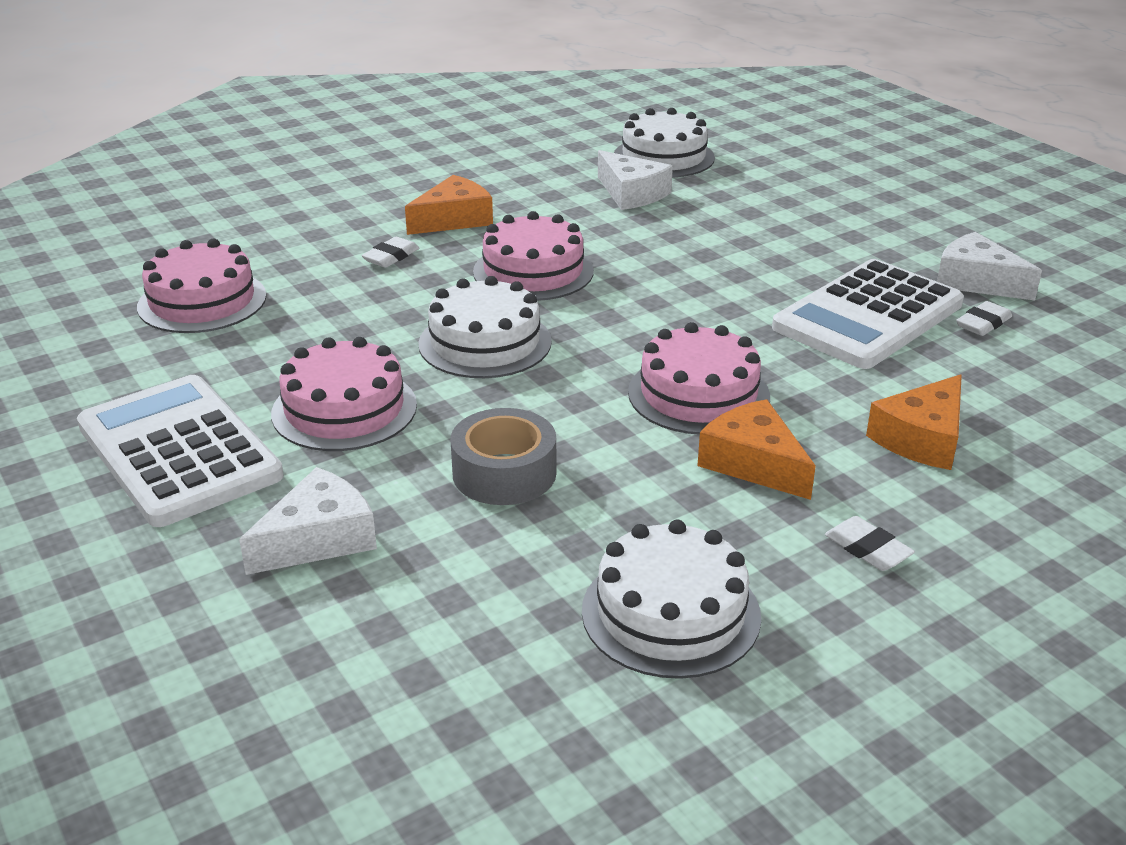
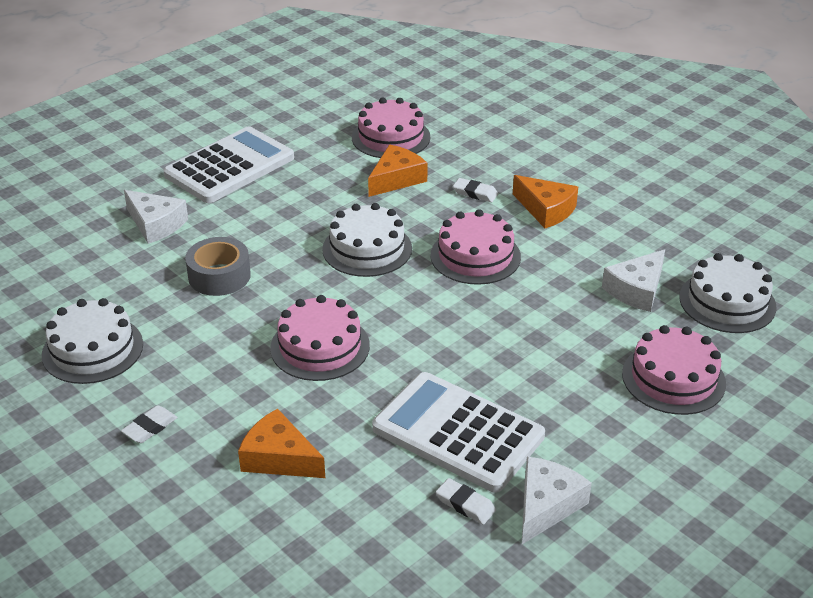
camera: 80 degrees right, 5 degrees up
(344, 409) = (278, 210): pink cake -> pink cake (673, 378)
(754, 463) = (239, 375): orange cheese -> orange cheese (396, 179)

